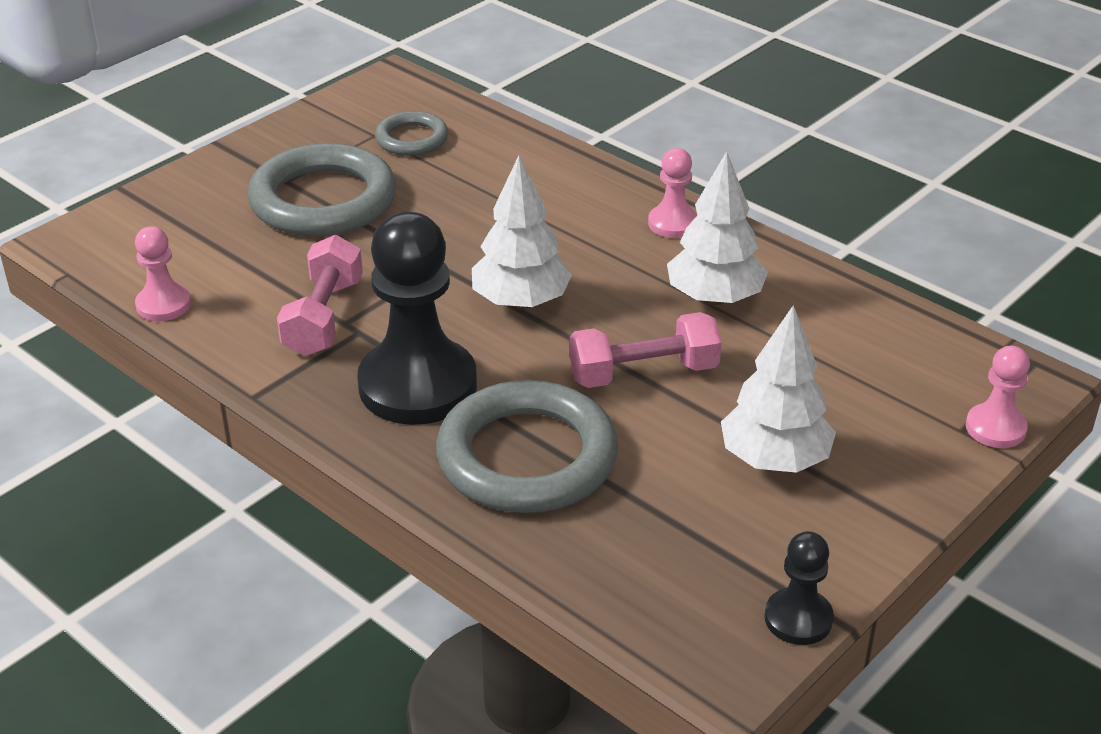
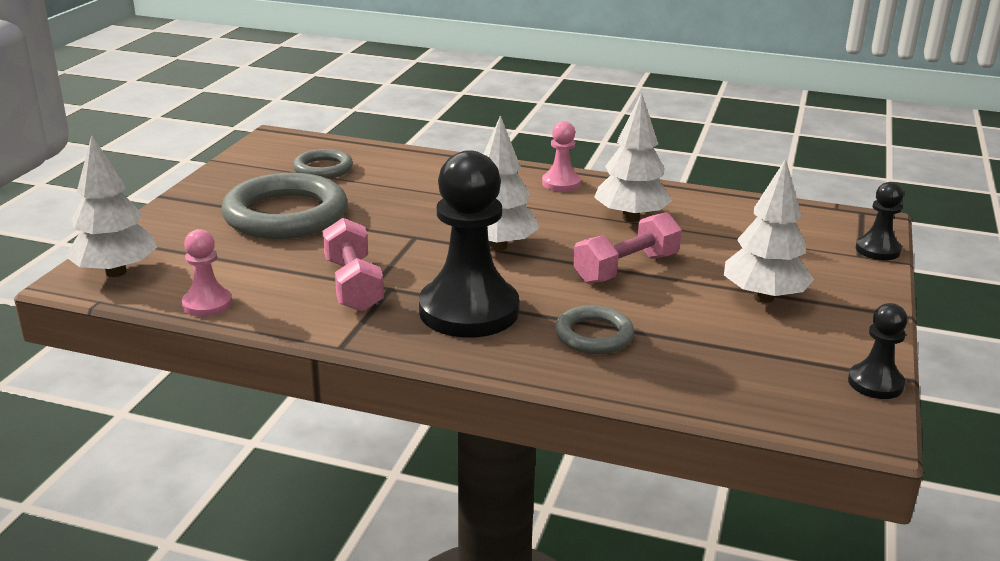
camera: 25 degrees left, 10 degrees down
(105, 239) = (116, 272): none -> white tree
(527, 457) = (594, 335): grey ring -> grey ring, size x0.53
(995, 428) = (877, 250): pink pawn -> black pawn

